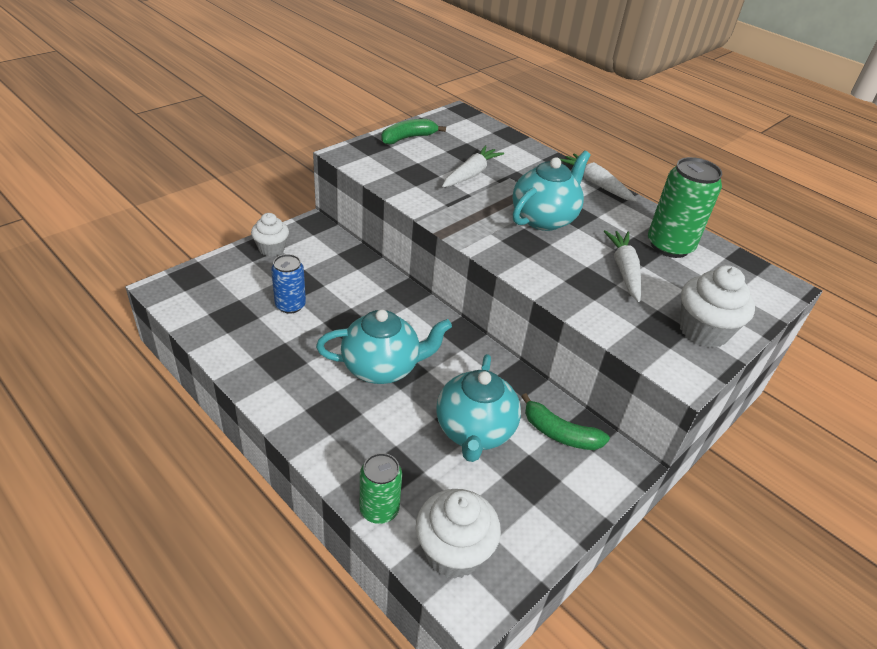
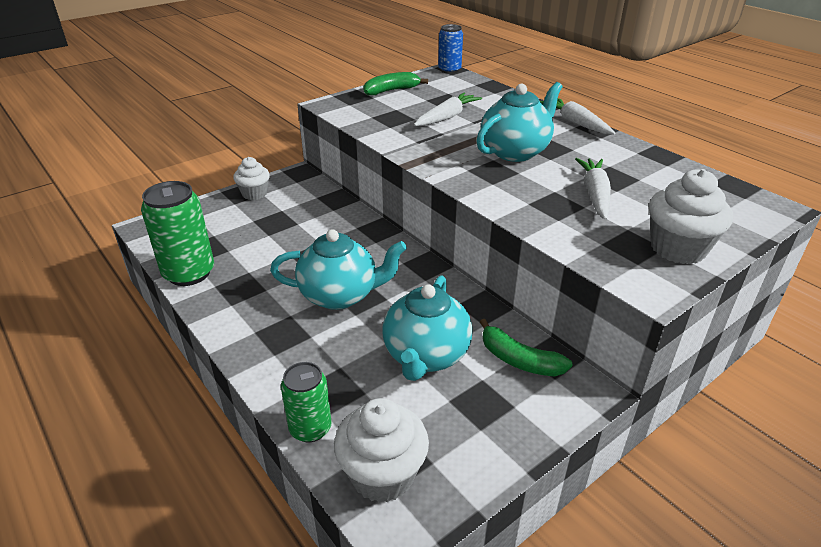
camera: 10 degrees right, 5 degrees down
(290, 305) = (261, 240): blue can -> blue can (449, 70)
(669, 246) = (648, 173): green can -> green can (189, 273)

